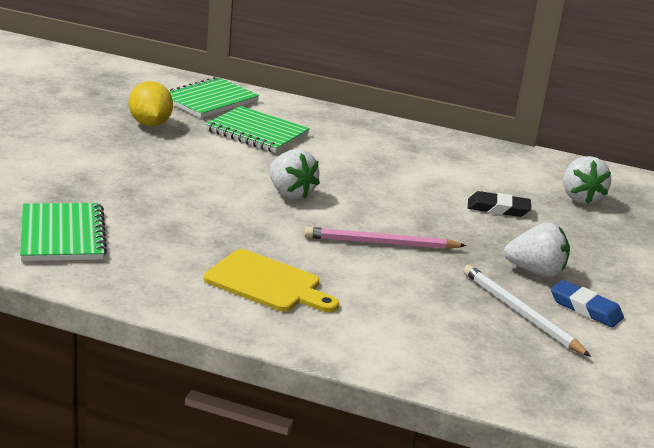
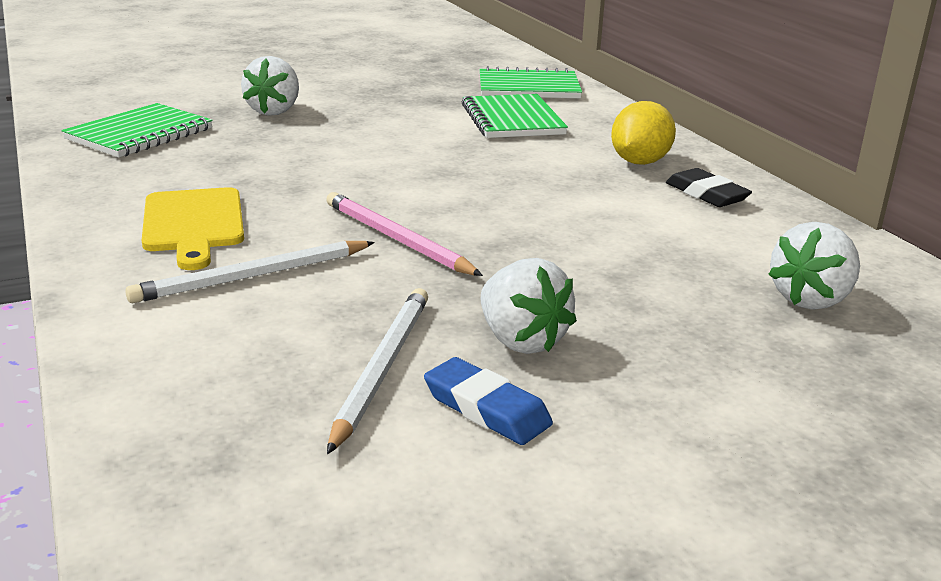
camera: 50 degrees right, 0 degrees up
(150, 124) = (422, 89): yellow lemon -> yellow lemon (639, 162)
(290, 193) = (414, 170): white strawberry -> white strawberry (274, 111)
(371, 298) = (252, 276): none -> white pencil
(498, 208) = (640, 264): black eraser -> black eraser (706, 194)
(585, 308) = (486, 408): blue eraser -> blue eraser turned 45 degrees counterclockwise

